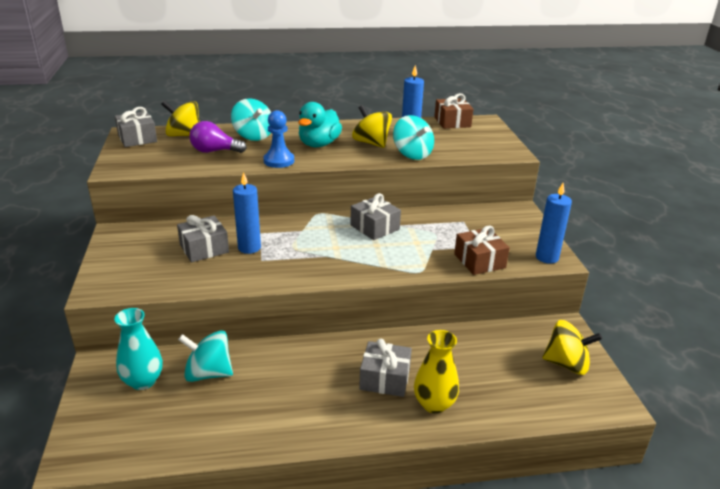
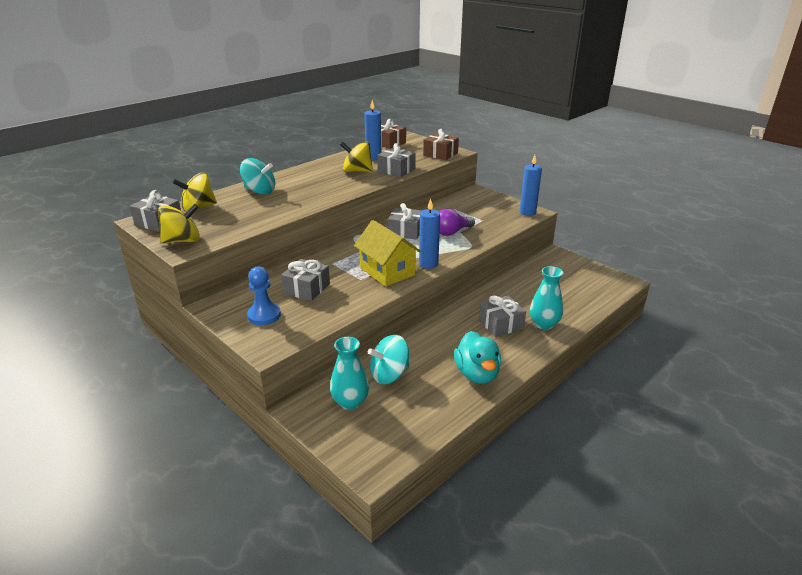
camera: 35 degrees left, 0 degrees up
(214, 151) = (247, 211): purple light bulb -> purple light bulb (451, 232)
(249, 248) = (340, 275): blue candle -> blue candle (428, 264)
(279, 161) = (311, 202): blue pawn -> blue pawn (264, 315)
(296, 262) = (387, 271): none -> yellow house
(319, 144) = (321, 182): turquoise duck -> turquoise duck (477, 374)
(412, 154) = (396, 170): turquoise spinning top -> grey gift
(434, 404) = (544, 324): yellow vase -> turquoise vase
(479, 261) = (495, 228): brown gift -> brown gift (440, 154)
(567, 364) = (580, 273): yellow spinning top -> yellow spinning top (182, 241)

